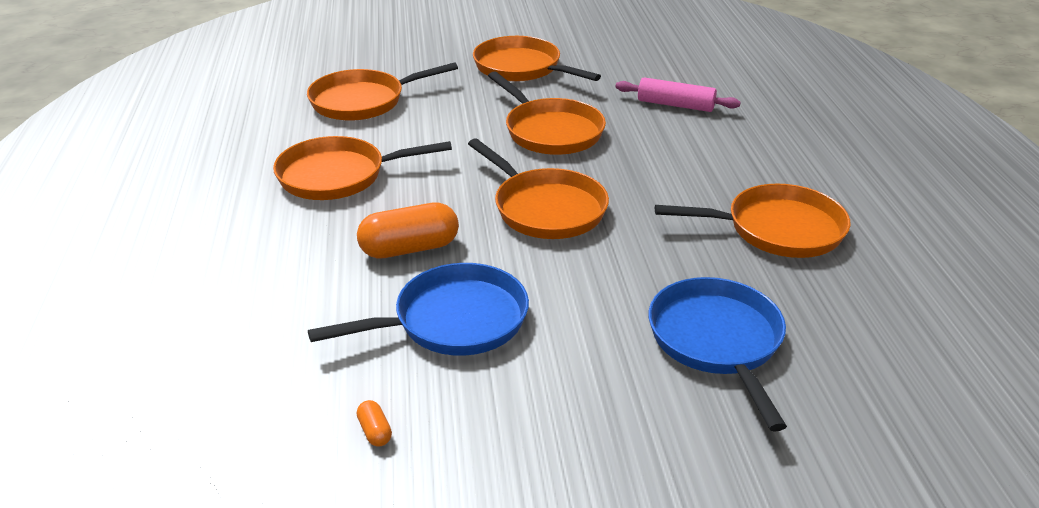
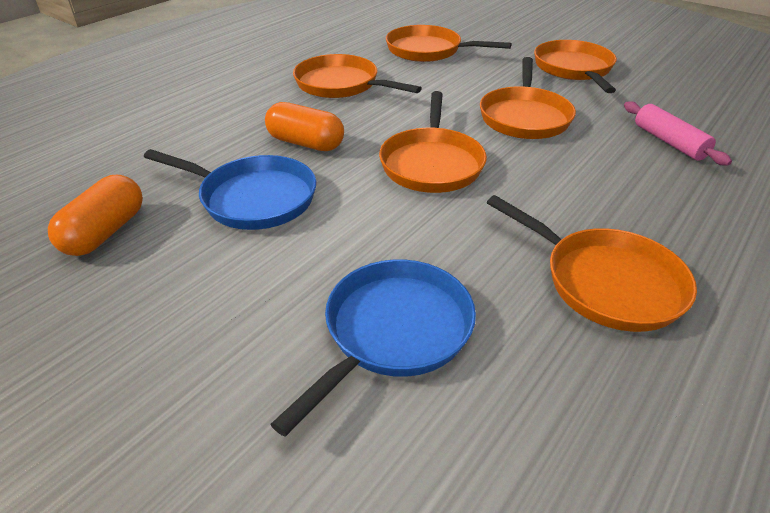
camera: 45 degrees right, 5 degrees up
(375, 431) = (105, 232): orange capsule -> orange capsule, size x2.30

